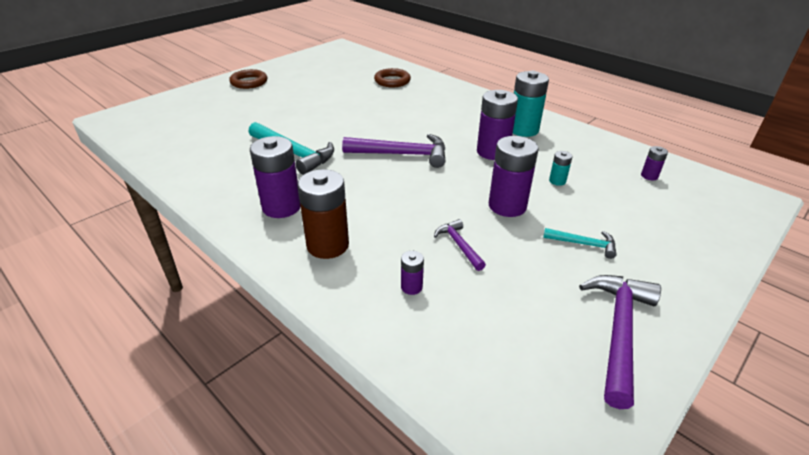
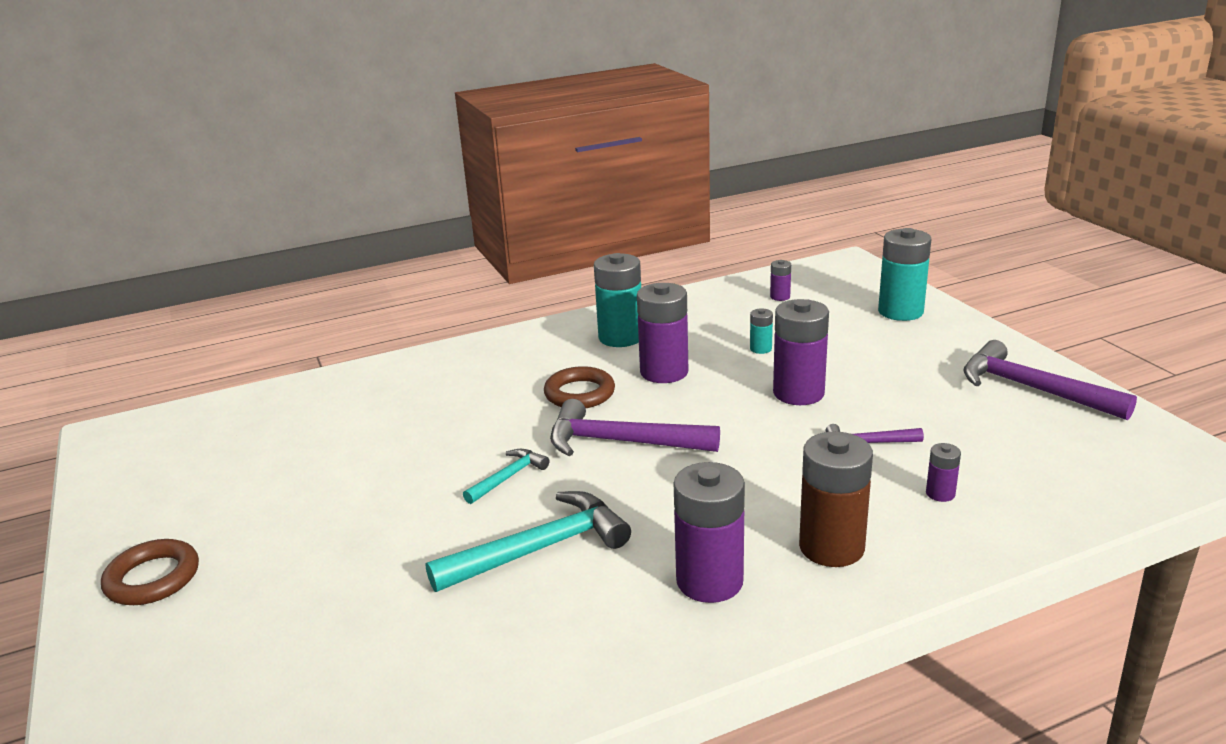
camera: 65 degrees left, 10 degrees down
(392, 81) = (353, 405): brown ring -> brown ring (579, 393)
(402, 154) = (621, 442): purple hammer -> purple hammer turned 105 degrees counterclockwise
(584, 244) = (892, 368): turquoise hammer -> turquoise hammer (508, 477)
(692, 238) = (900, 311): none -> turquoise battery

